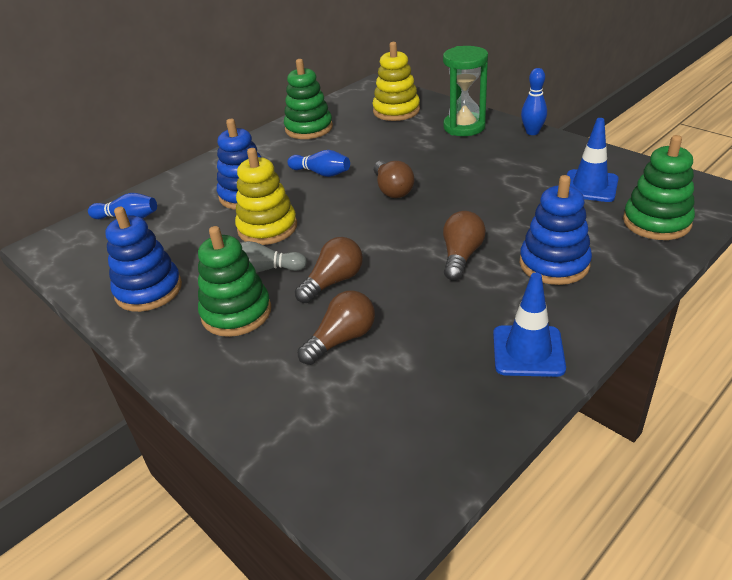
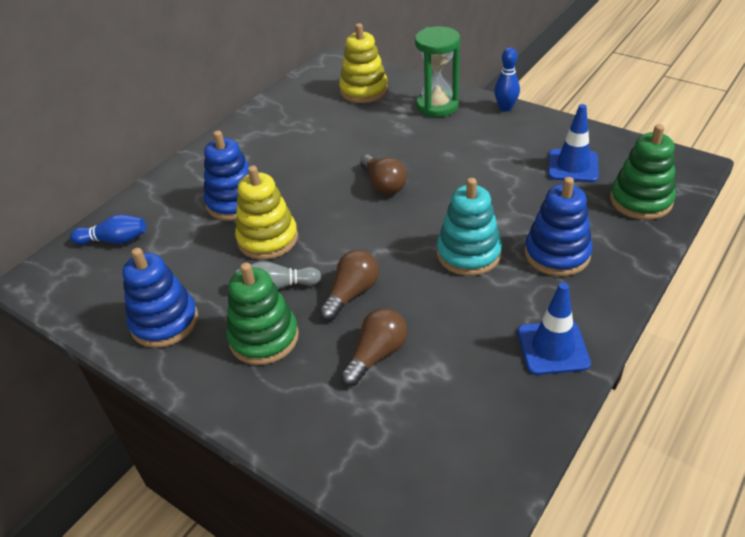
camera: 10 degrees left, 5 degrees up
(309, 128) = (278, 117): green stacking toy -> none
(321, 173) = (306, 170): blue bowling pin -> none
(461, 256) = (468, 254): brown light bulb -> turquoise stacking toy

